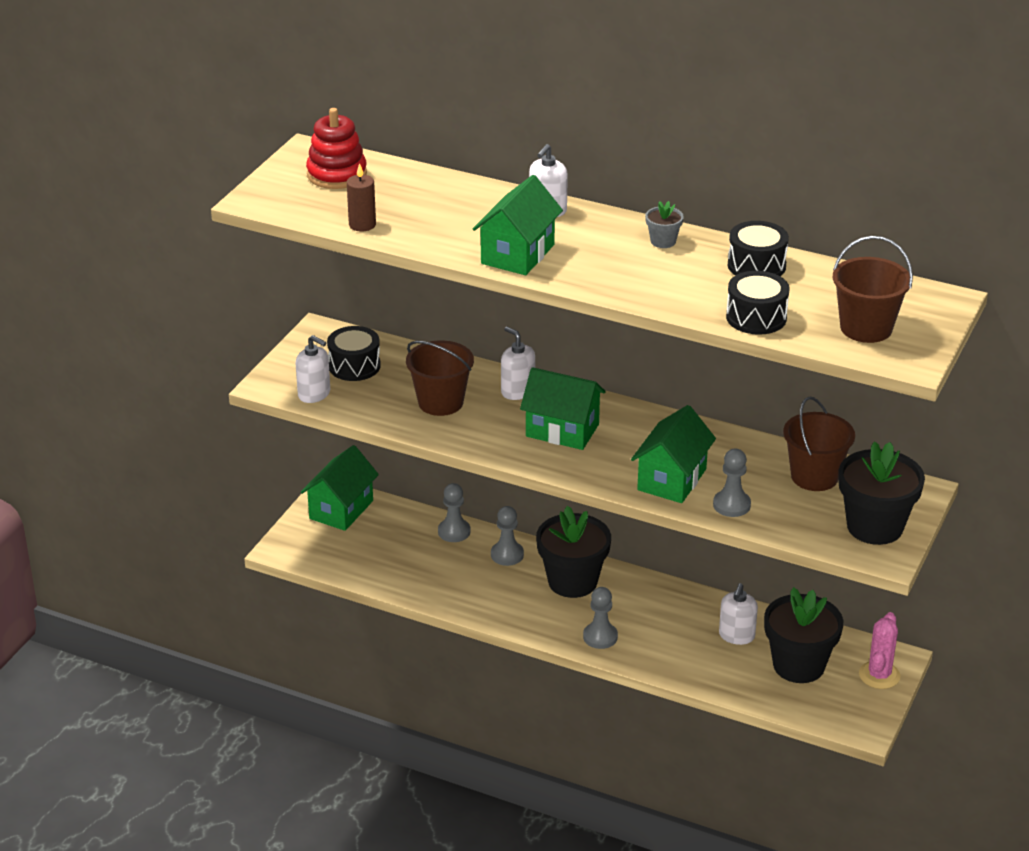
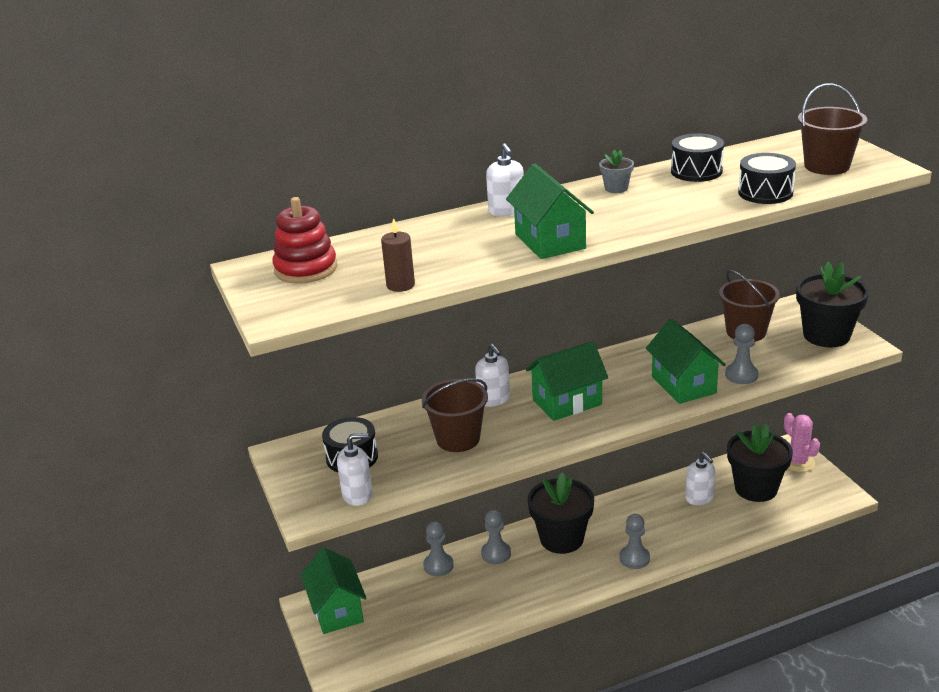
camera: 45 degrees left, 5 degrees down
(517, 391) = (494, 399): white soap dispenser -> white soap dispenser turned 120 degrees counterclockwise

